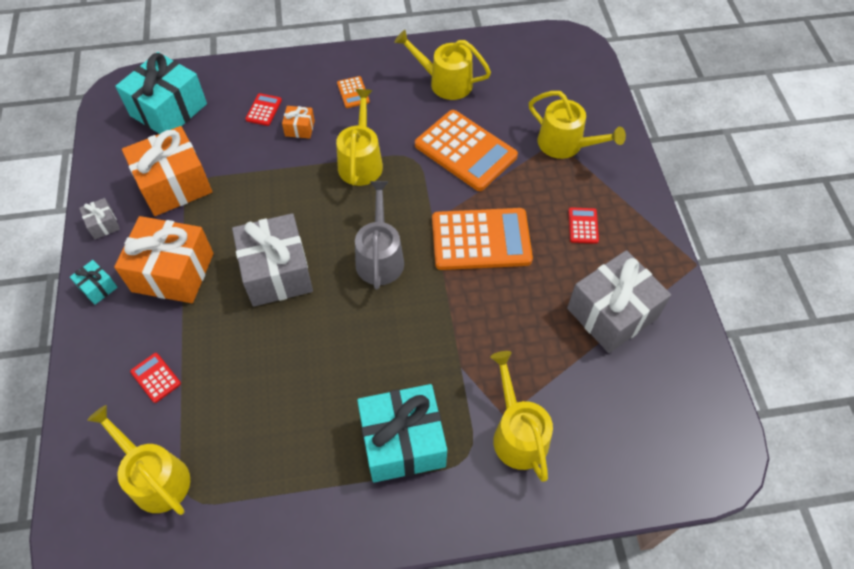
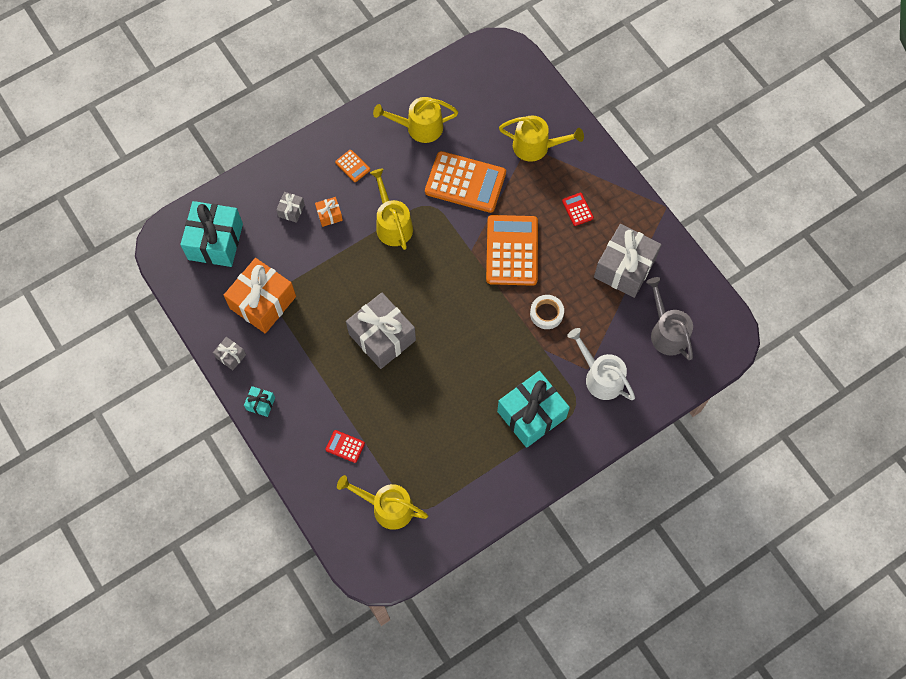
camera: 25 degrees left, 10 degrees up
(173, 272) = (307, 369): orange gift -> none
(263, 110) = (291, 210): red calculator -> grey gift
(380, 257) = (448, 294): grey watering can -> grey watering can (667, 332)
(481, 240) = (512, 250): orange calculator -> orange calculator turned 60 degrees counterclockwise
(486, 326) = (546, 313): none -> white tape
(517, 434) = (600, 377): yellow watering can -> white watering can

